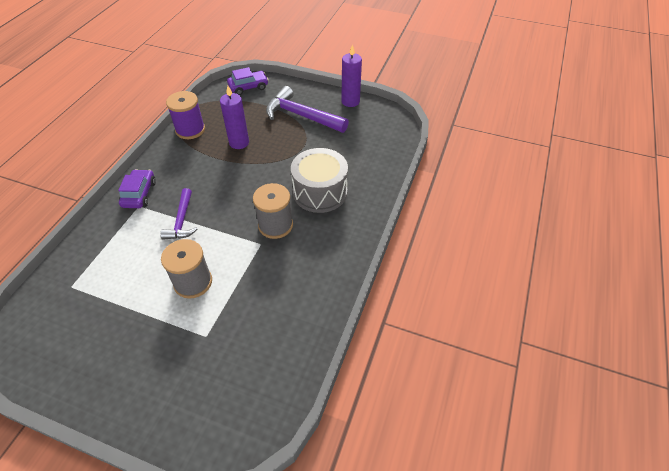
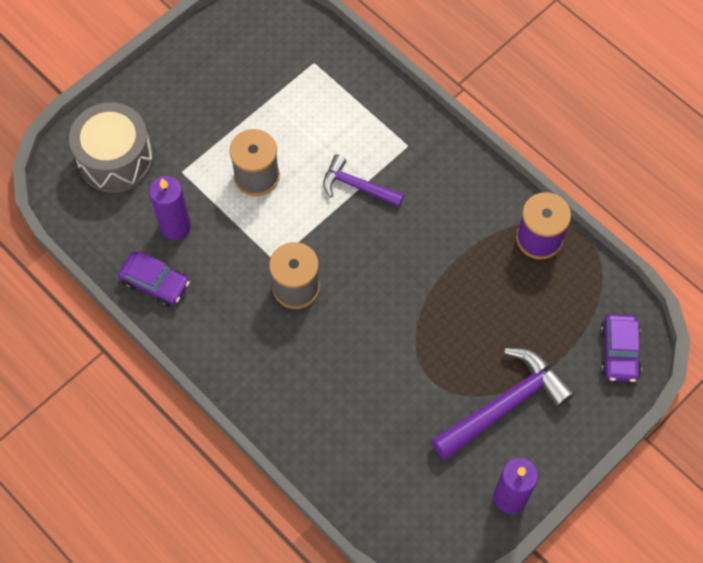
camera: 115 degrees right, 15 degrees up
(139, 194) = (429, 150): purple car -> purple car (155, 283)
(239, 143) = (479, 294): purple candle -> purple candle (175, 226)
(320, 192) = (326, 363): grey drum -> grey drum (115, 159)

